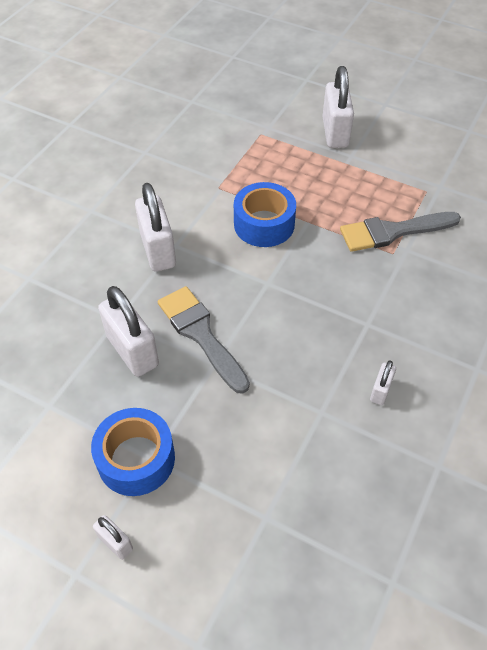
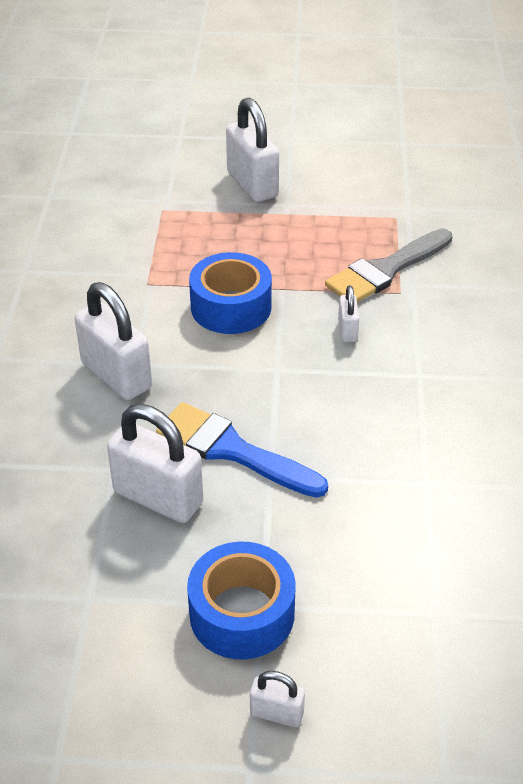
camera: 25 degrees left, 10 degrees down
(201, 334) = (232, 450): grey brush -> blue brush
(380, 391) = (476, 437): white padlock -> white padlock (347, 330)

